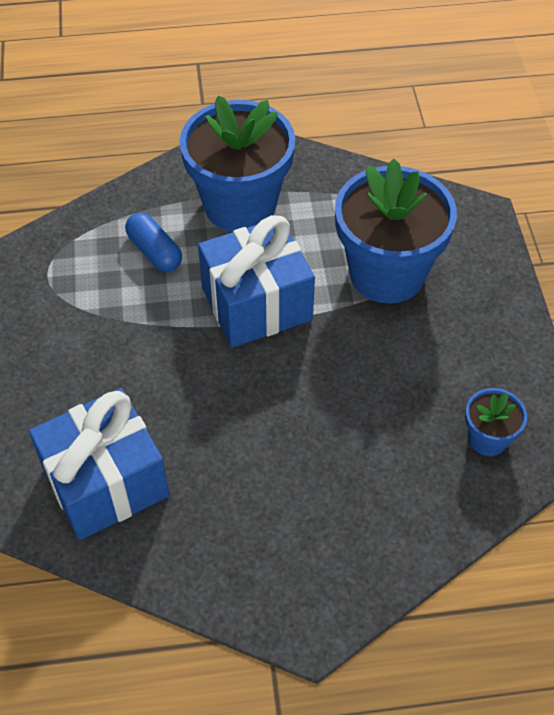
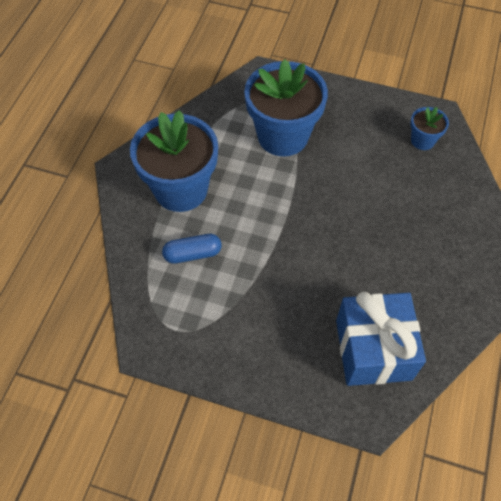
camera: 65 degrees left, 5 degrees up
(256, 303) = (270, 212): blue gift -> none

